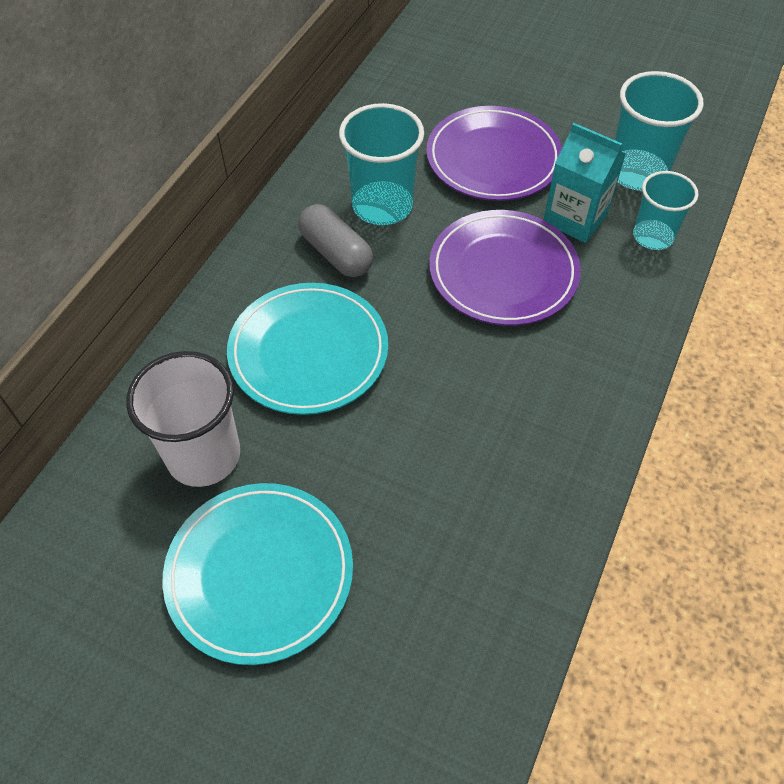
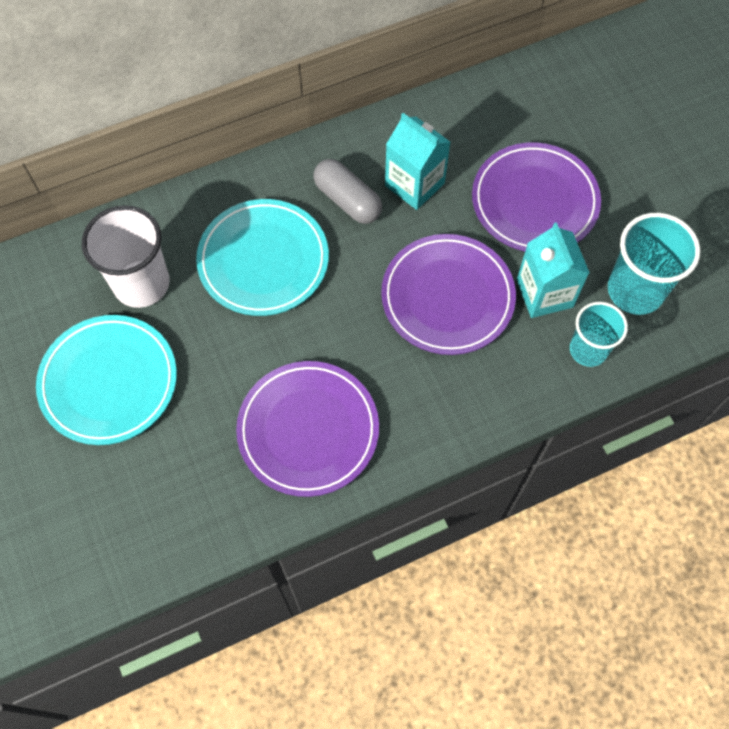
camera: 40 degrees right, 10 degrees up
(336, 253) = (347, 200): grey capsule -> grey capsule turned 45 degrees counterclockwise
(382, 206) = (414, 184): turquoise cup -> turquoise carton
(503, 466) = (308, 430): none -> purple plate

